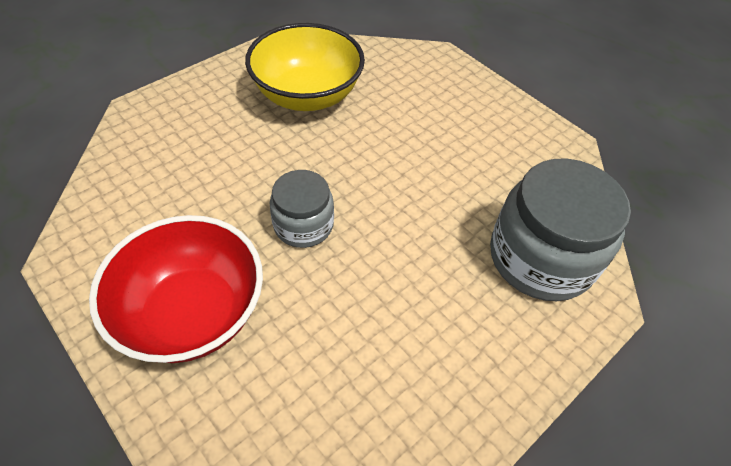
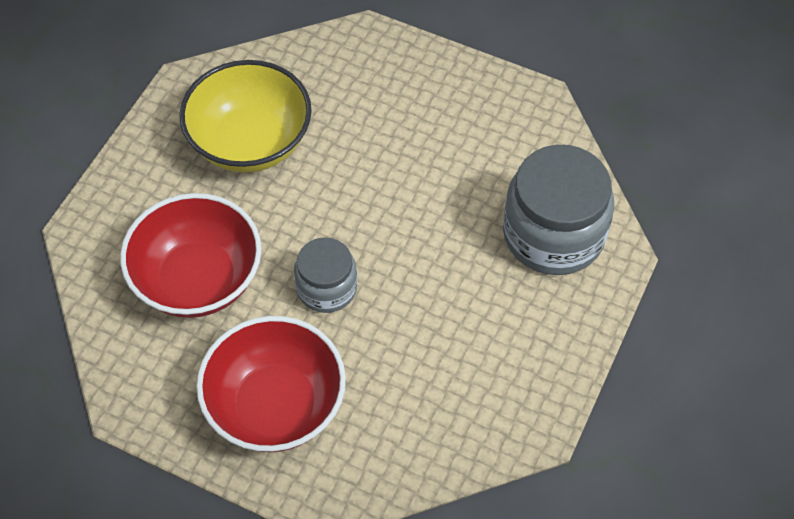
camera: 20 degrees left, 5 degrees up
(199, 177) = (198, 279): none -> red bowl

